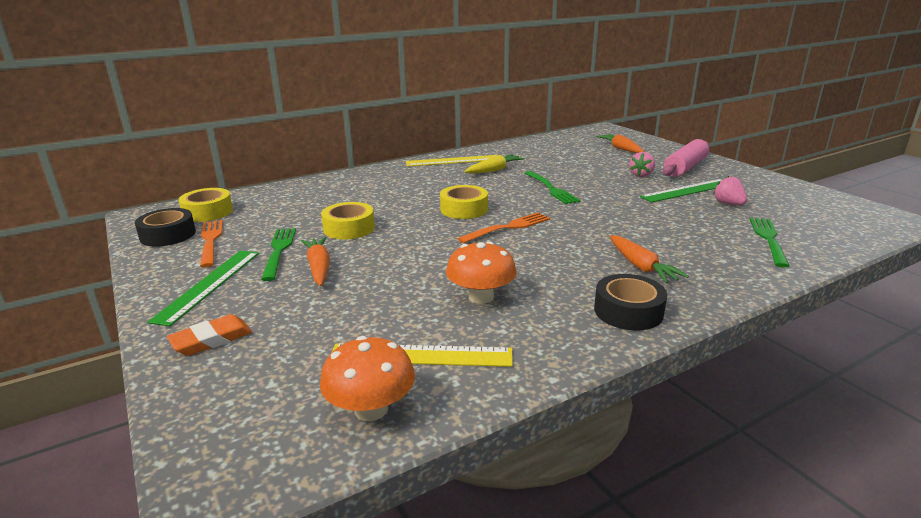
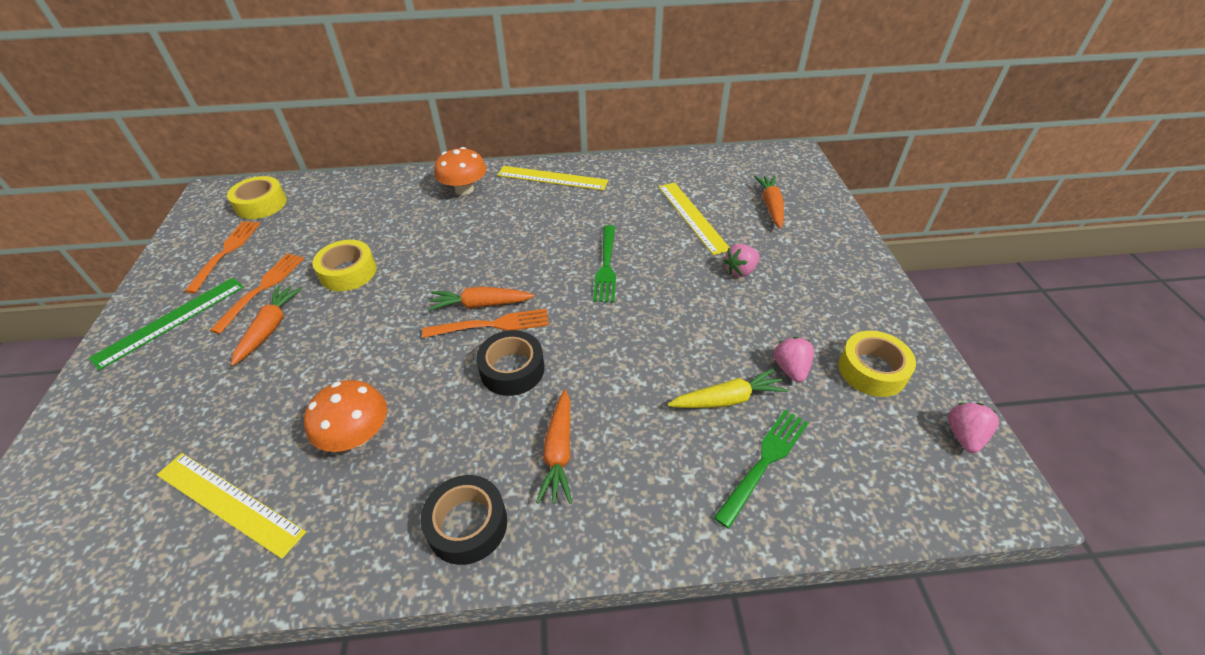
camera: 25 degrees right, 20 degrees up
(168, 235) = (204, 231): black tape -> black tape (512, 369)
(211, 339) = (109, 402): orange eraser -> none
(279, 251) = (262, 289): green fork -> orange fork
(371, 409) = (129, 559): orange mushroom -> orange mushroom (464, 189)
(464, 209) = (480, 275): yellow tape -> yellow tape (872, 370)
(485, 221) = (481, 304): none -> orange carrot
(494, 170) = (579, 209): yellow carrot -> yellow carrot (727, 399)
(577, 160) = (692, 216): none -> yellow ruler
(685, 167) = (814, 272): pink rolling pin -> none
(688, 190) = (766, 322): green ruler -> none
(851, 206) = (963, 436): none -> pink strawberry

